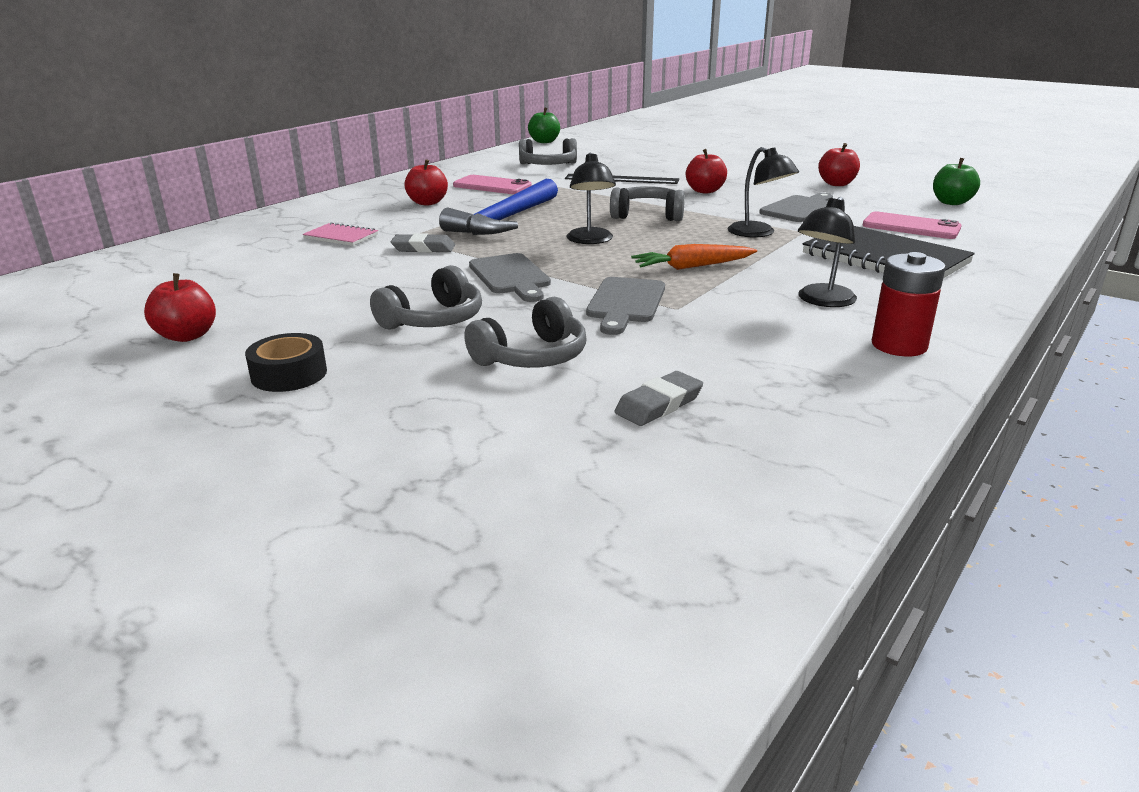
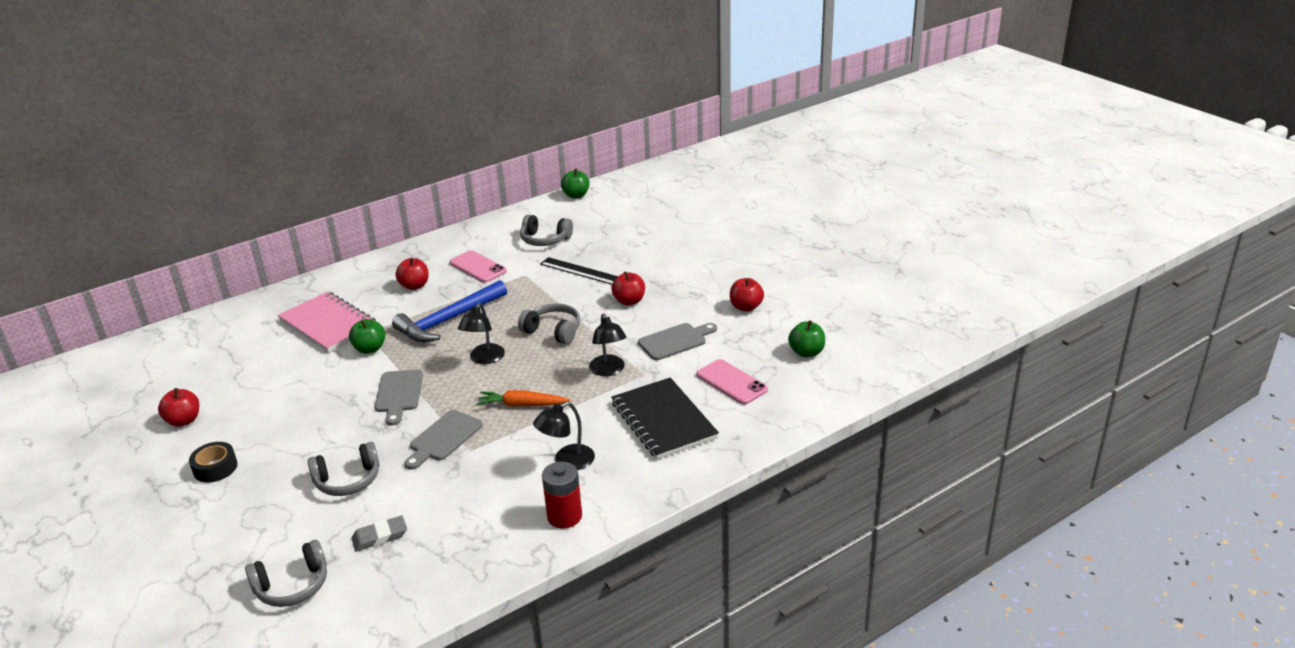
camera: 20 degrees right, 5 degrees up
(341, 237) = (328, 324): pink notebook -> pink notebook, size x2.01
(423, 248) = (370, 349): grey eraser -> green apple
(434, 320) = (321, 432): grey headphones -> grey headphones (292, 586)

